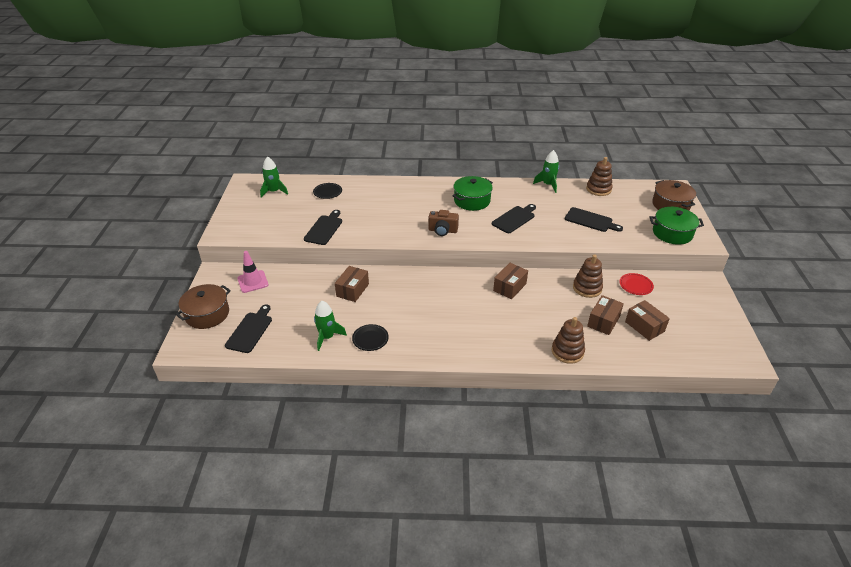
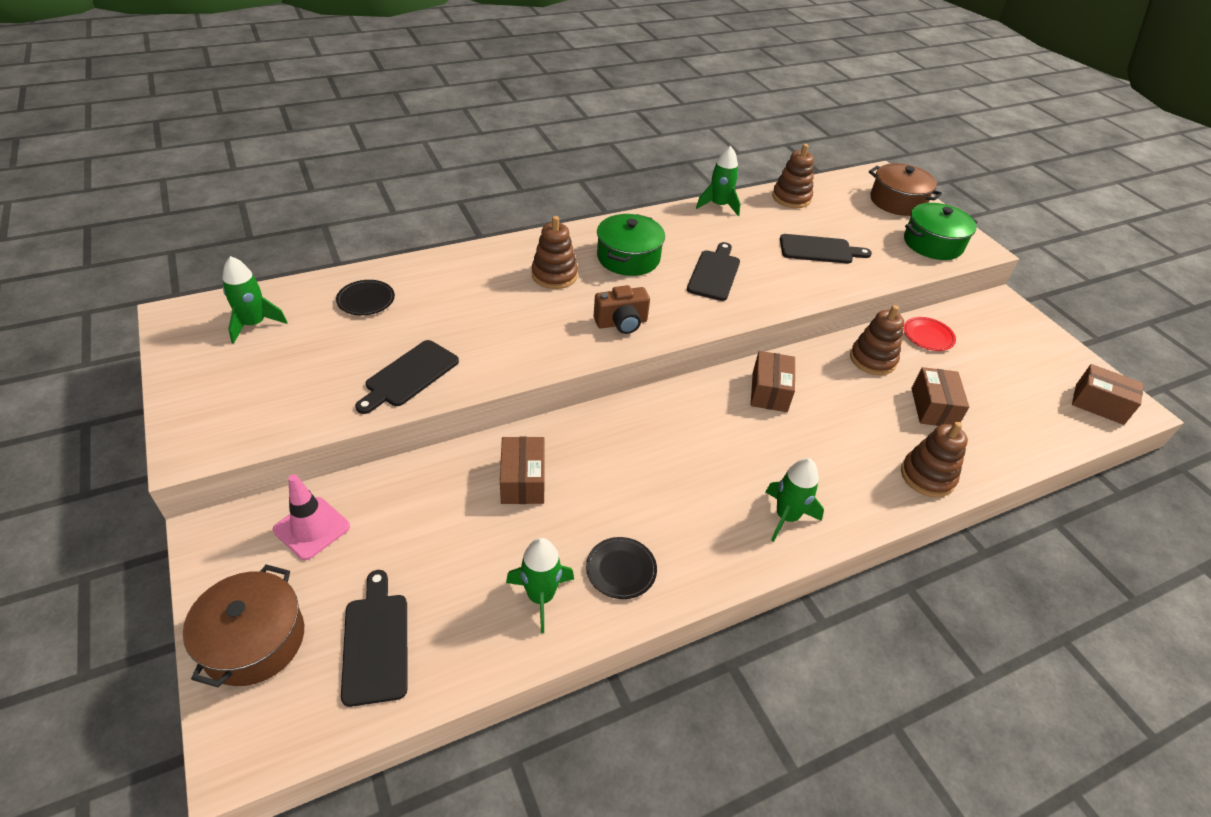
camera: 30 degrees left, 5 degrees up
(324, 229) = (409, 376): black cutting board -> black cutting board turned 135 degrees counterclockwise
(425, 201) = (554, 275): none -> brown stacking toy
(470, 344) = (786, 517): none -> green rocket
(644, 326) = (987, 398): brown box -> brown box (1099, 404)

